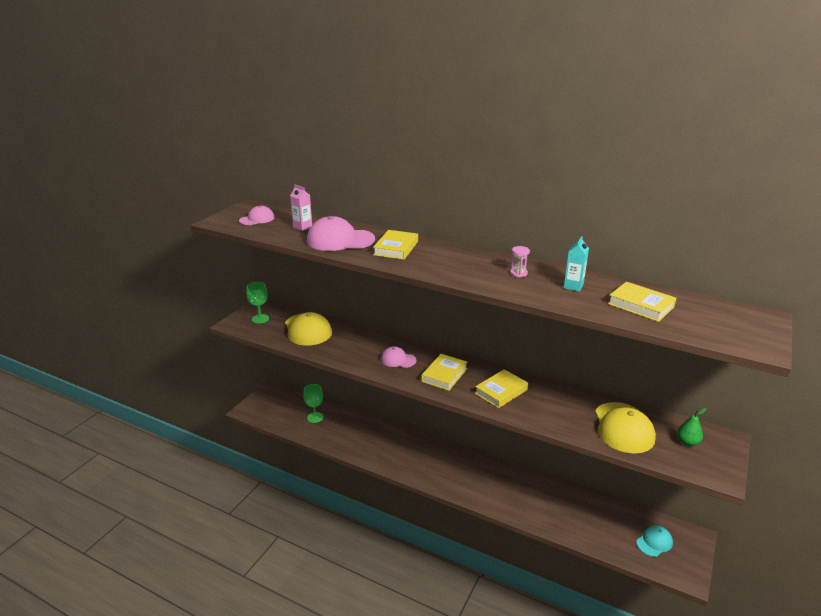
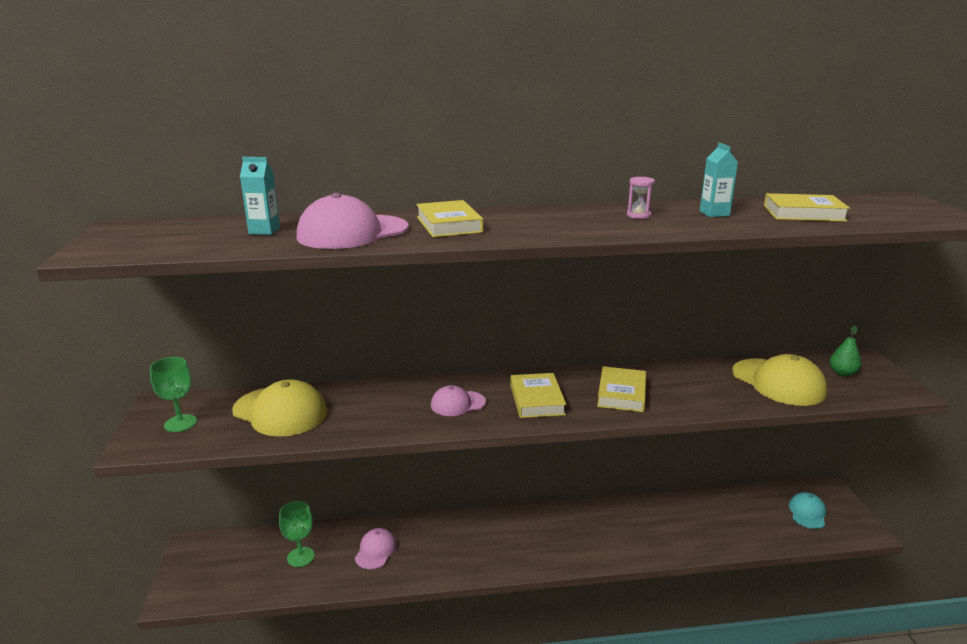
camera: 35 degrees left, 5 degrees down
(257, 219) = (165, 237): pink cap -> pink cap (376, 551)
(302, 227) = (264, 231): pink carton -> turquoise carton

